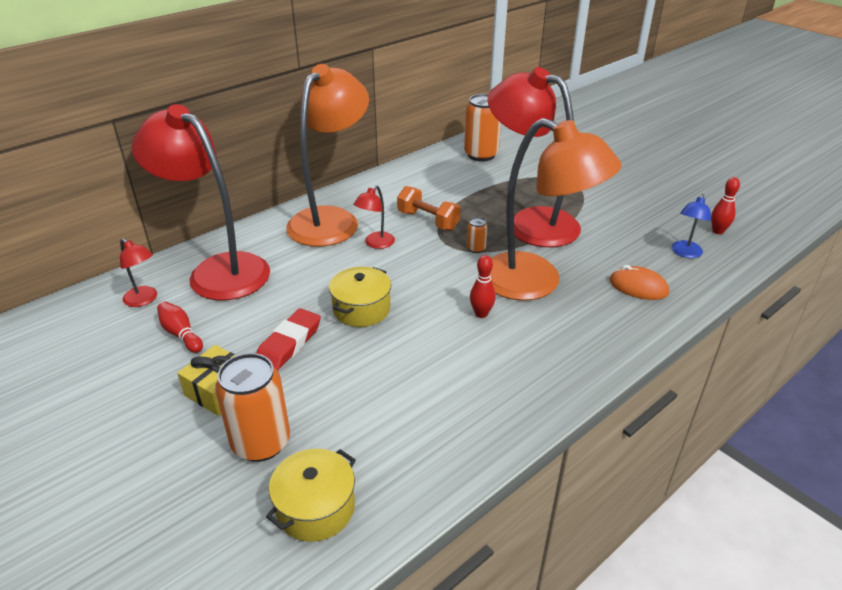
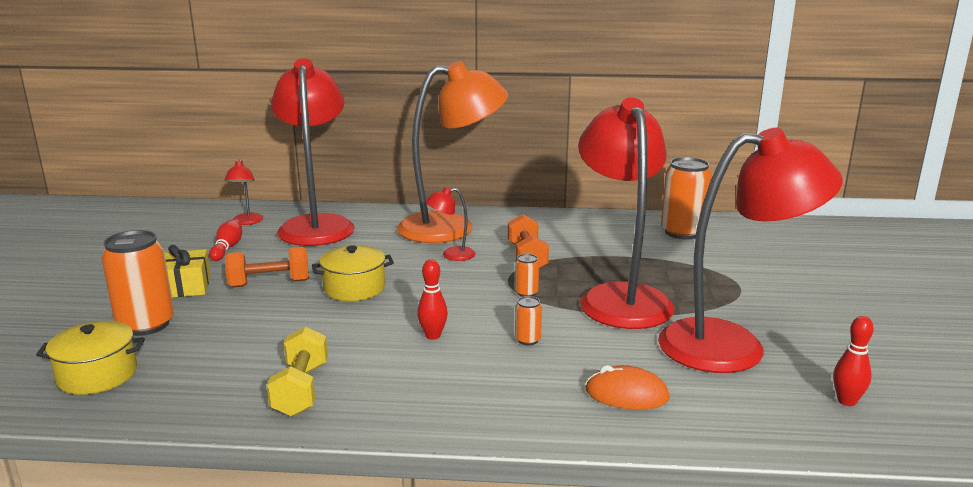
camera: 45 degrees right, 15 degrees down
(289, 344) = (269, 283): red eraser -> orange dumbbell
(480, 407) = (301, 390): none -> yellow dumbbell
(536, 283) = (527, 340): orange lamp -> orange can
(629, 225) = (732, 345): none -> red lamp
(638, 287) = (626, 394): orange mouse -> orange mouse turned 60 degrees counterclockwise
(685, 253) = (751, 397): blue lamp -> none

